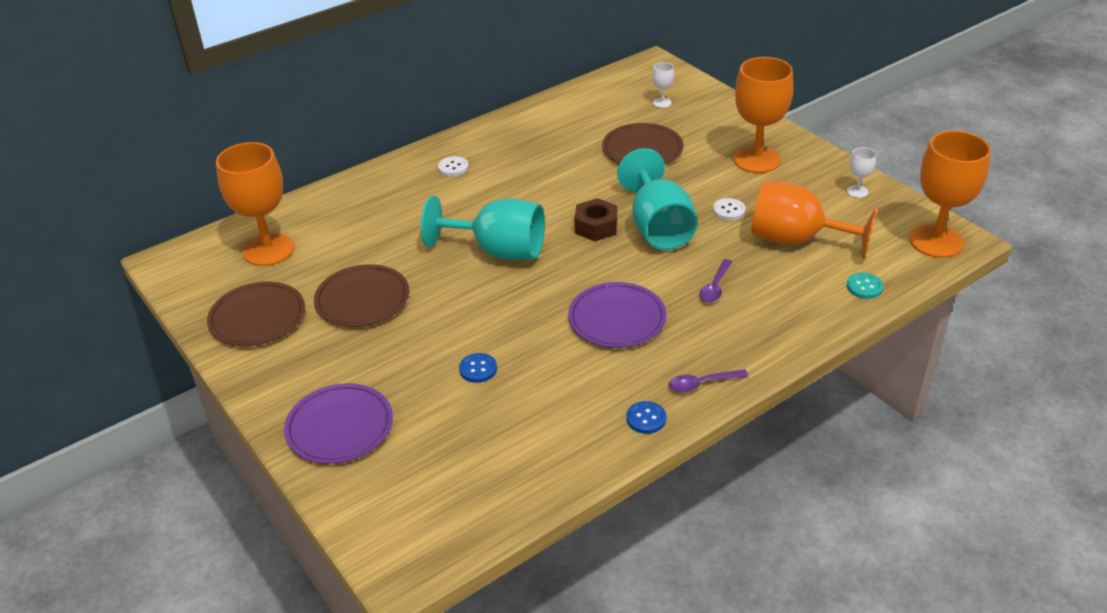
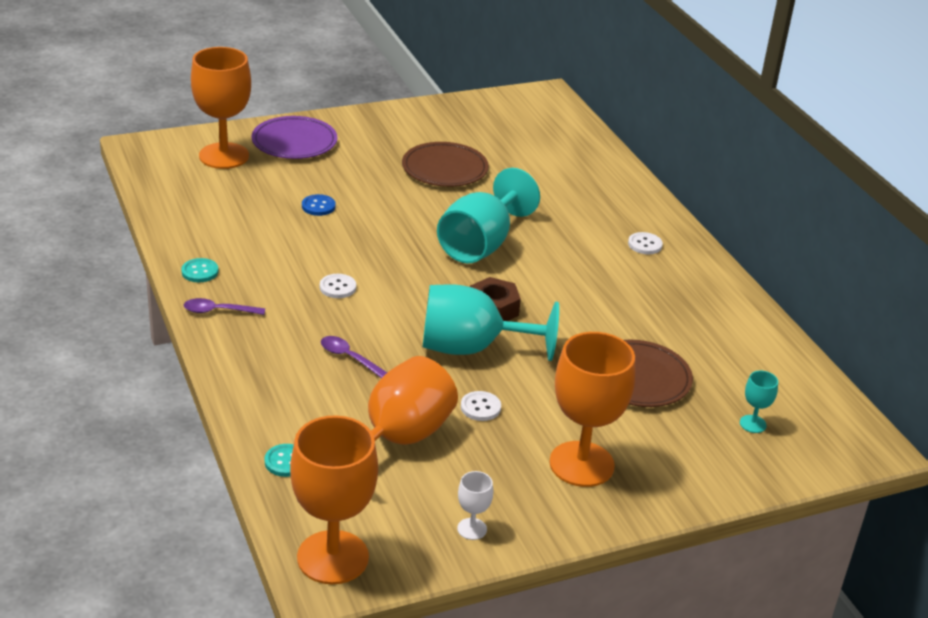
camera: 100 degrees right, 5 degrees down
(257, 318) = (447, 123): brown plate -> none
(268, 250) = (541, 136): orange goblet -> orange goblet (224, 156)
(617, 319) = (337, 287): purple plate -> white button
(646, 418) = (200, 272): blue button -> turquoise button
(662, 103) = (752, 424): white goblet -> turquoise goblet
(702, 384) = (218, 311): purple spoon -> purple spoon turned 90 degrees counterclockwise

